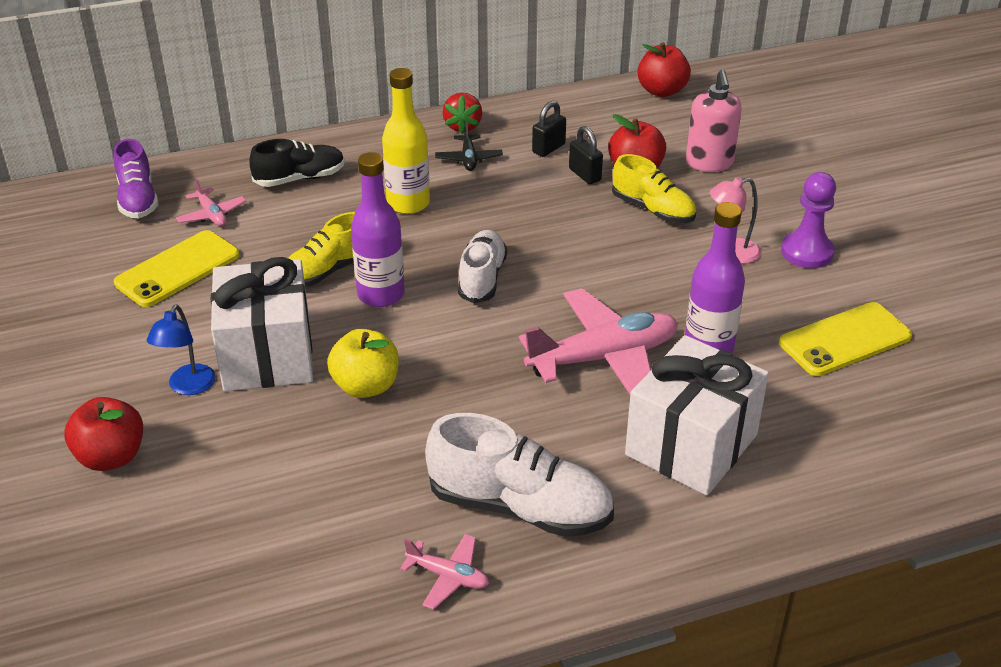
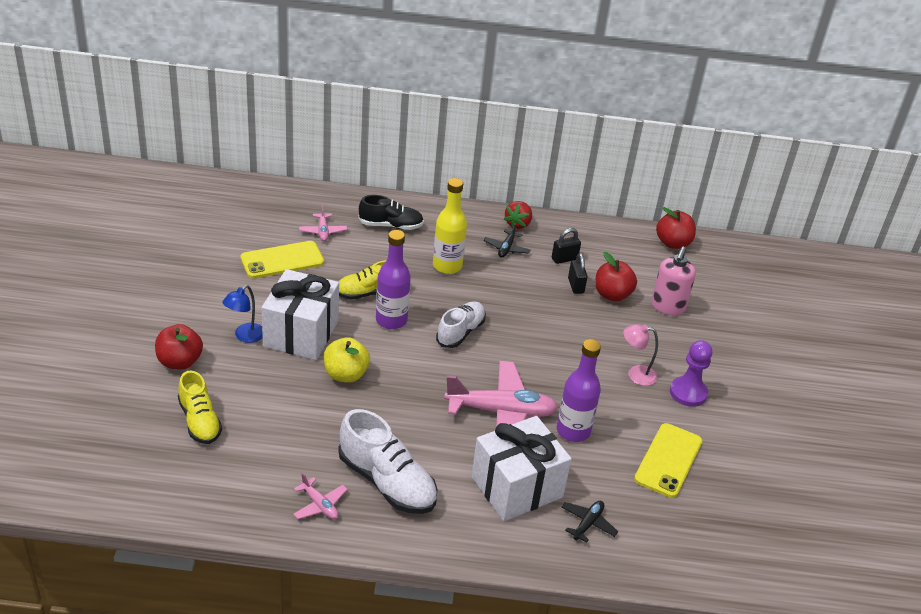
camera: 20 degrees right, 0 degrees up
(138, 199) = (286, 206): purple shoe -> none
(653, 210) = (604, 326): yellow shoe -> yellow shoe (199, 421)
(811, 455) = (588, 524): none -> black plane
(845, 340) = (668, 460): yellow phone -> yellow phone turned 60 degrees counterclockwise

